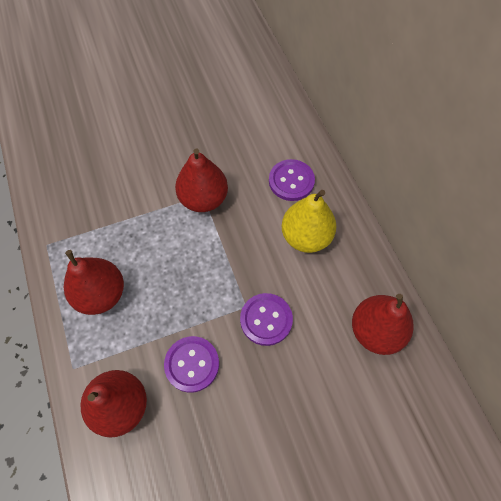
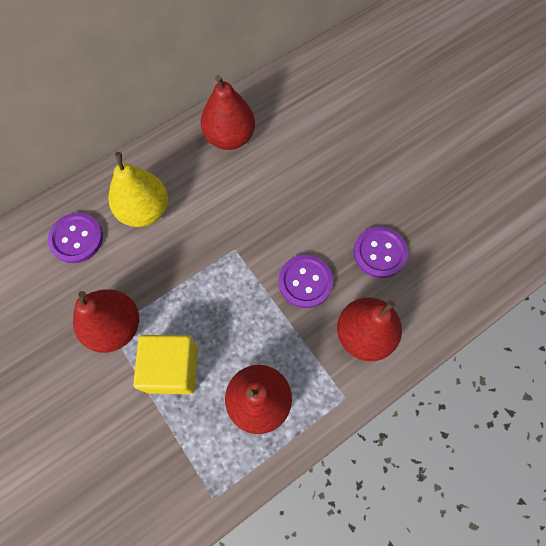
camera: 105 degrees left, 5 degrees up
(154, 234) = (172, 369): none -> yellow cube
(266, 319) = (243, 227): purple button -> purple button (379, 253)

